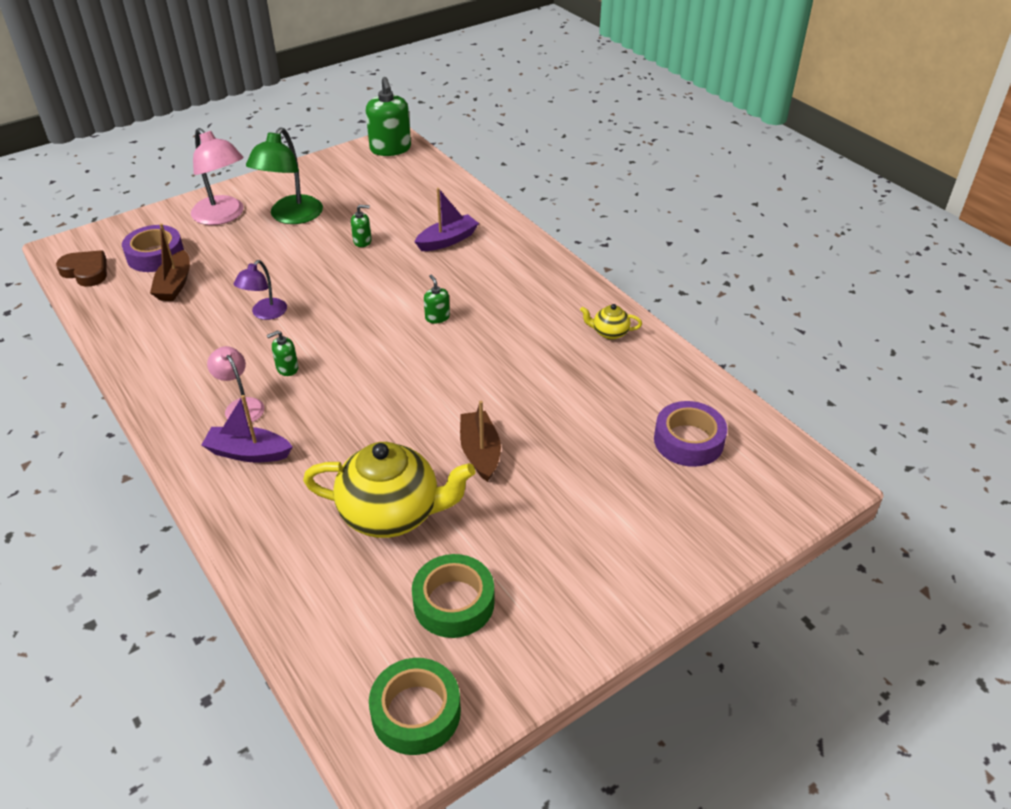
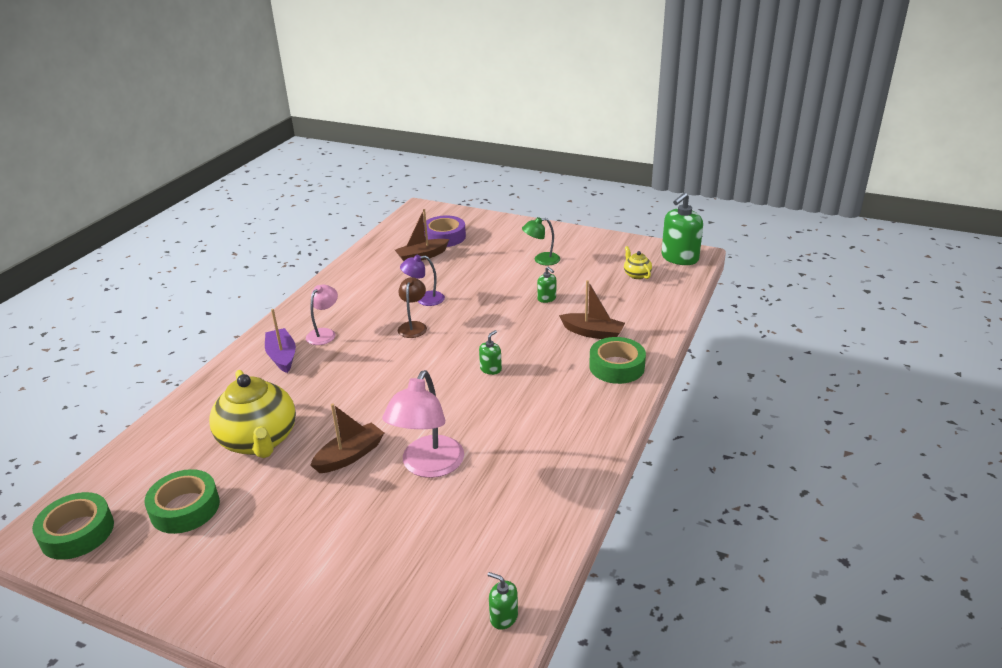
camera: 60 degrees right, 10 degrees down
(86, 272) = (405, 225): brown heart -> none
(223, 216) = (511, 238): pink lamp -> pink lamp (428, 466)
(287, 368) = (375, 333): green soap dispenser -> green soap dispenser (503, 617)
(291, 216) = (541, 260): green lamp -> green lamp, size x0.59
(307, 338) = (413, 326): none -> brown lamp
(447, 240) = (592, 333): purple boat -> brown boat
(509, 250) = (616, 367): none -> green tape
(609, 333) = (561, 467): yellow teapot -> yellow teapot (636, 275)
(688, 441) = (451, 576): purple tape -> none

